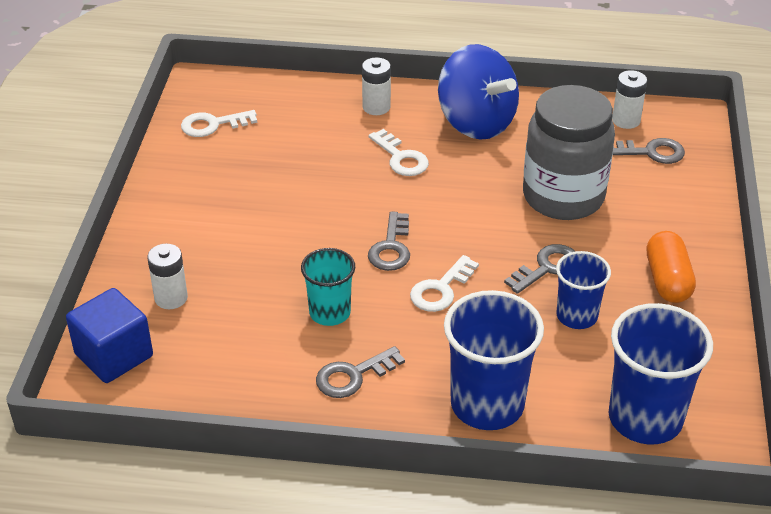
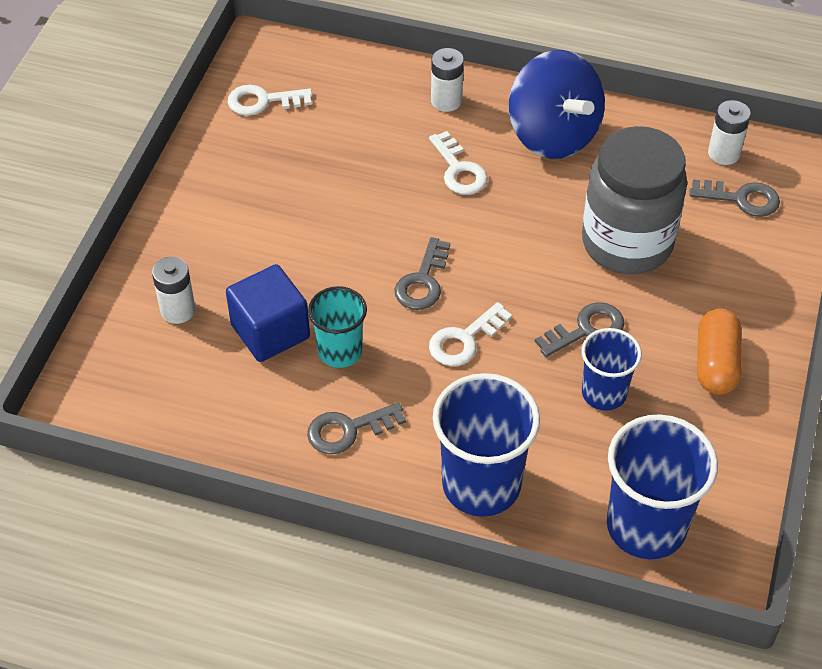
camera: 10 degrees right, 10 degrees up
(114, 355) = (107, 369): blue cube -> blue cube (270, 331)

